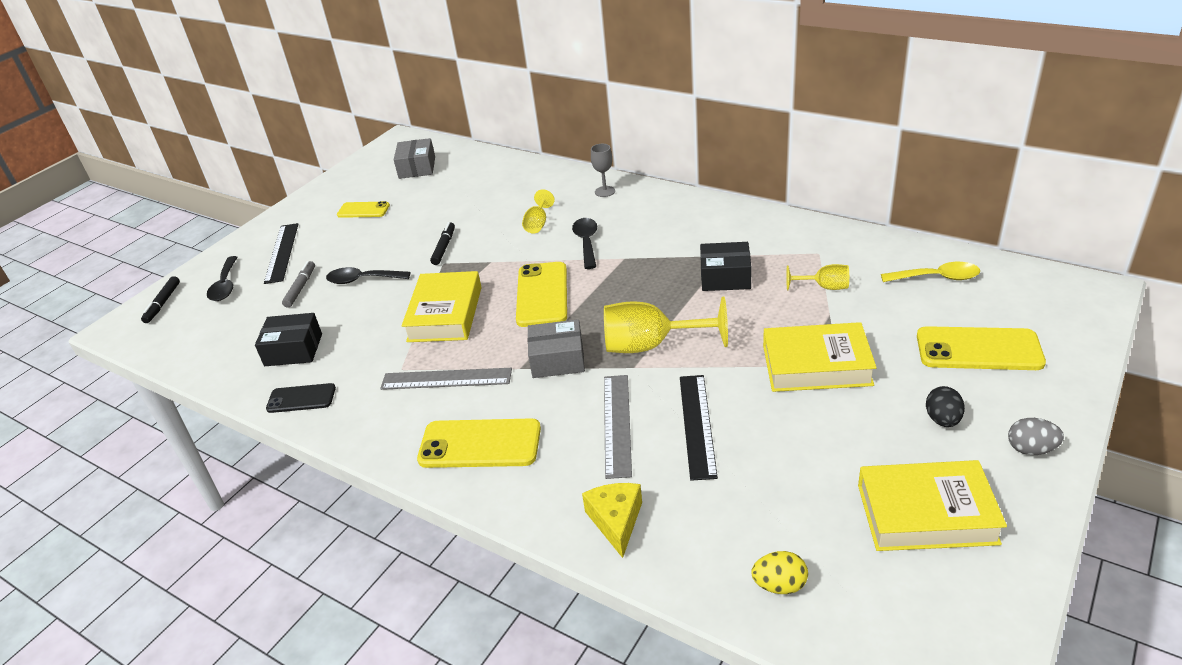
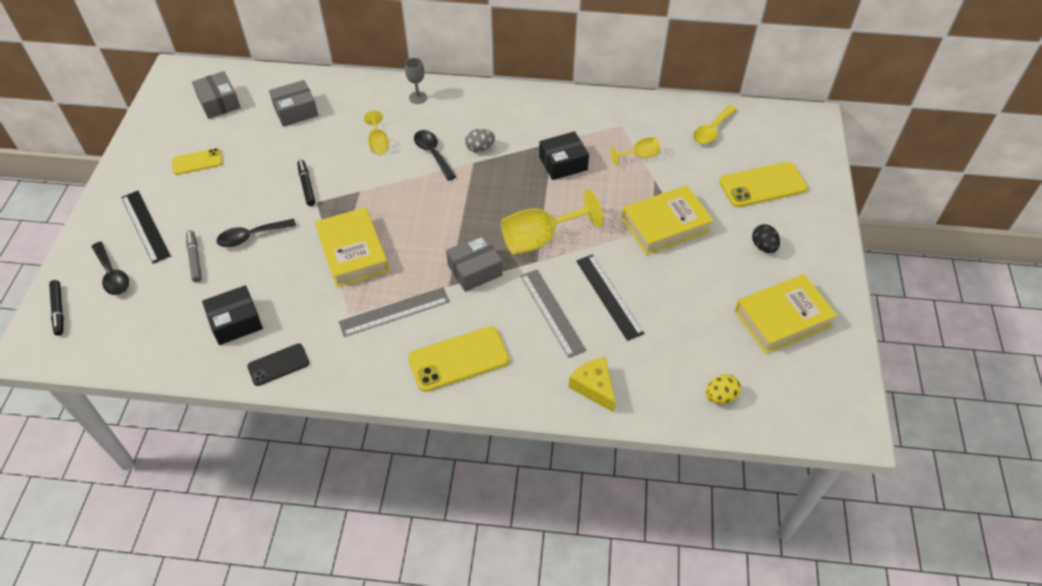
camera: 30 degrees left, 15 degrees up
(479, 184) = (296, 111): none -> grey box
(542, 294) = (425, 213): yellow phone -> none
(937, 277) = (712, 130): yellow spoon -> yellow spoon turned 150 degrees clockwise
(1031, 449) = (822, 254): grey egg -> grey egg (480, 148)

